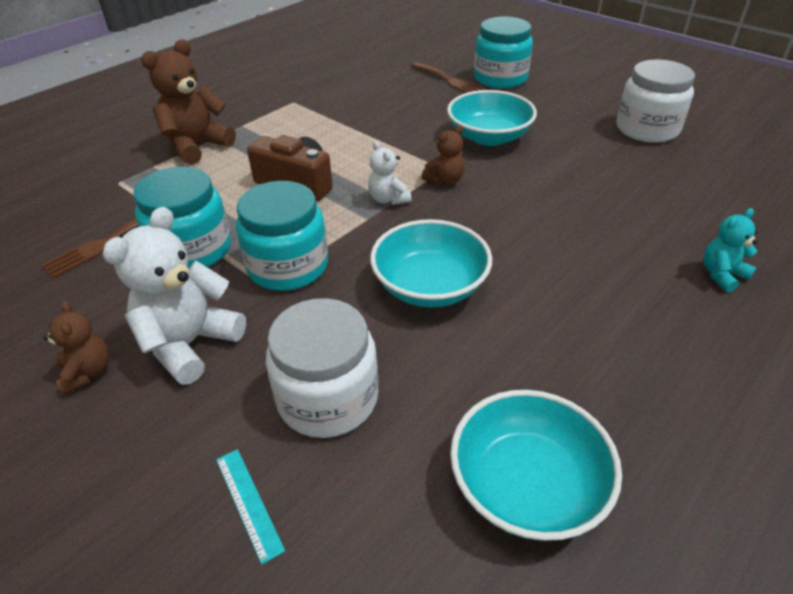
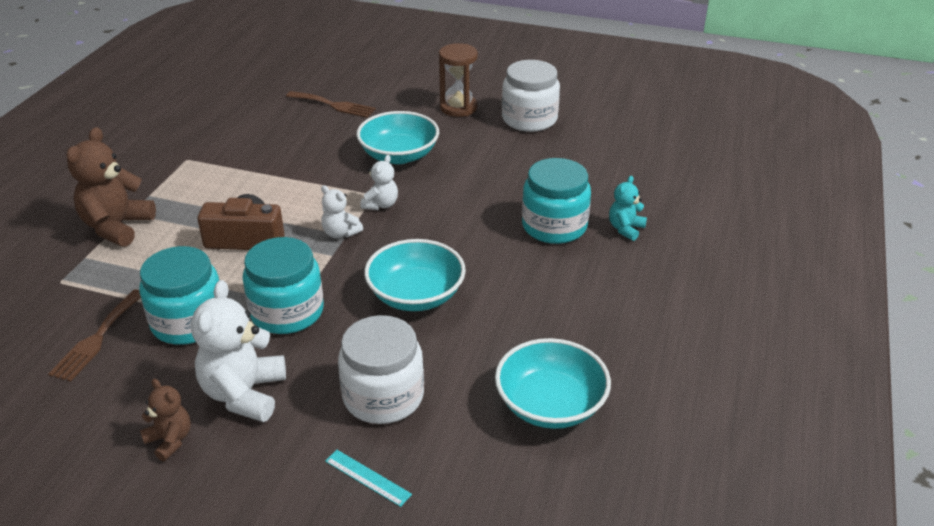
camera: 25 degrees left, 5 degrees down
(444, 180) = (381, 205): brown teddy bear -> white teddy bear
(500, 78) = (380, 93): turquoise jar -> turquoise jar (554, 226)
(573, 104) = (458, 108): none -> brown hourglass

